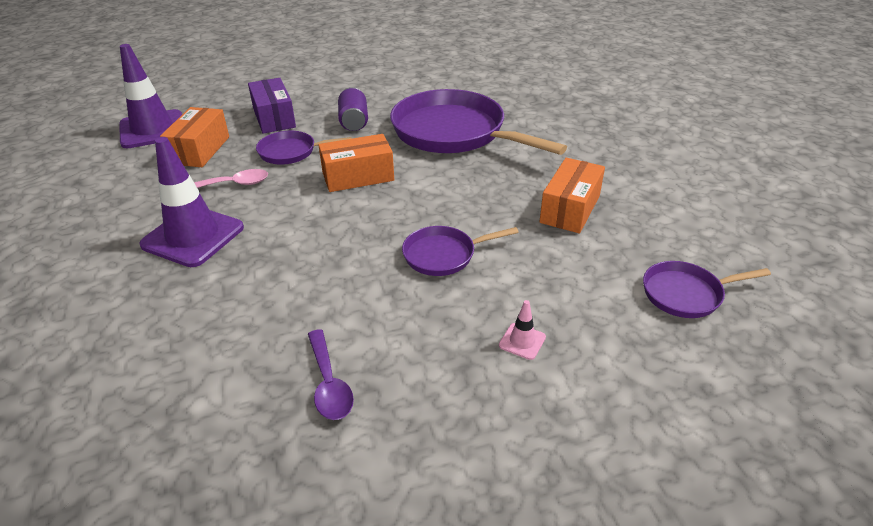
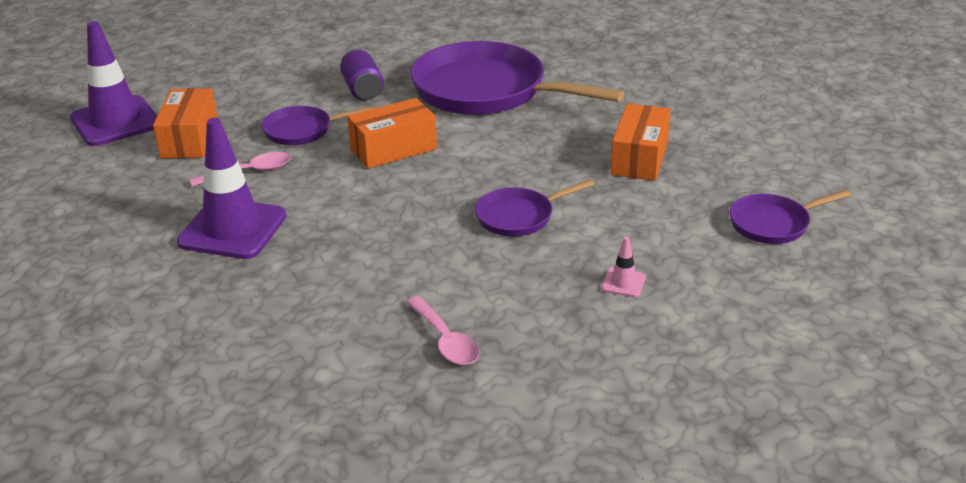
camera: 10 degrees left, 5 degrees down
(274, 118) = (262, 94): purple box -> none
(329, 384) = (445, 340): purple spoon -> pink spoon

